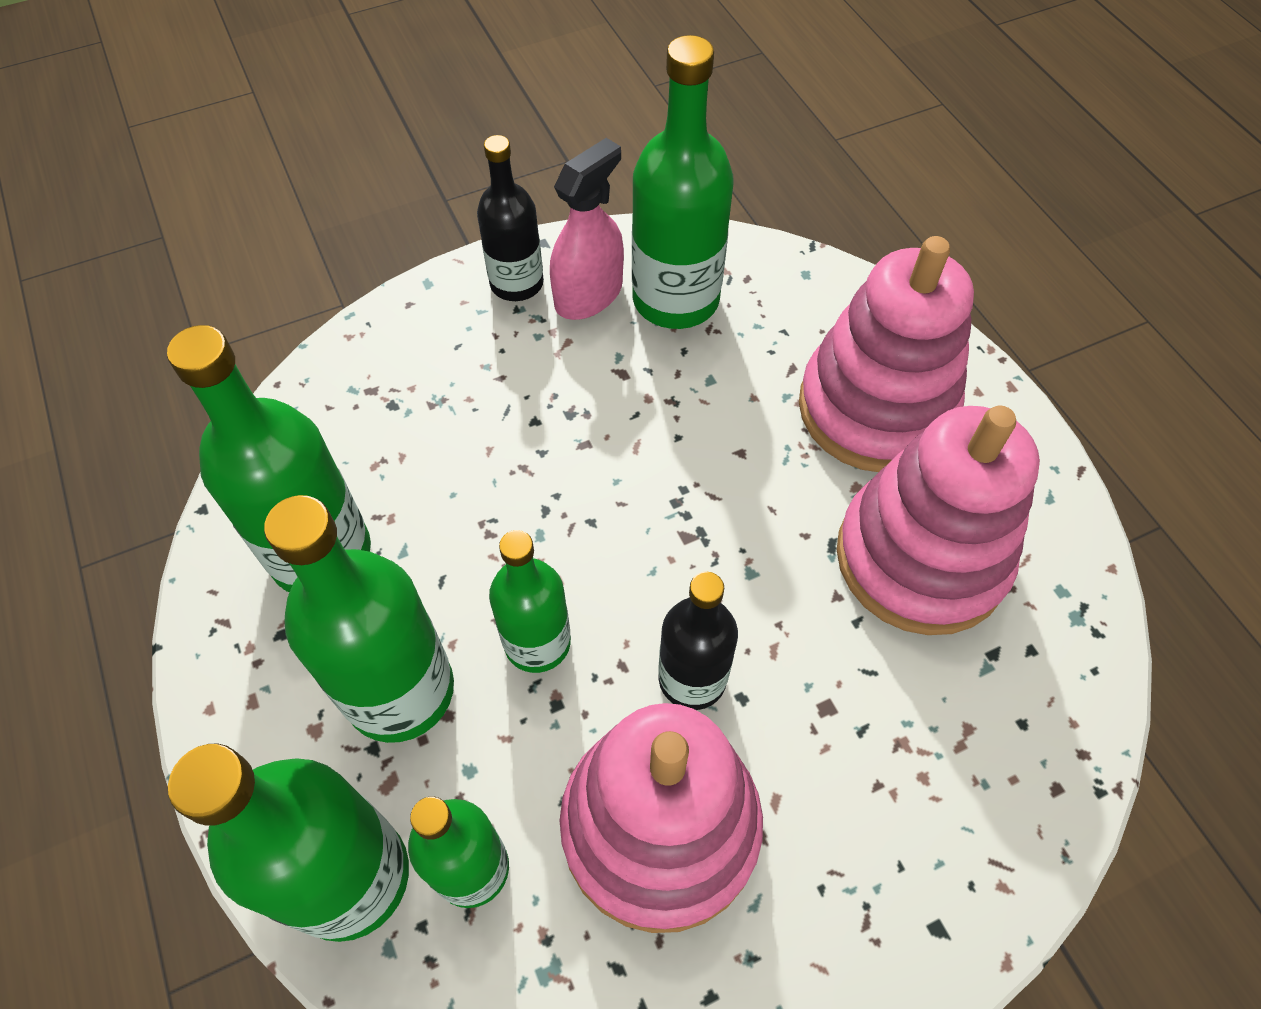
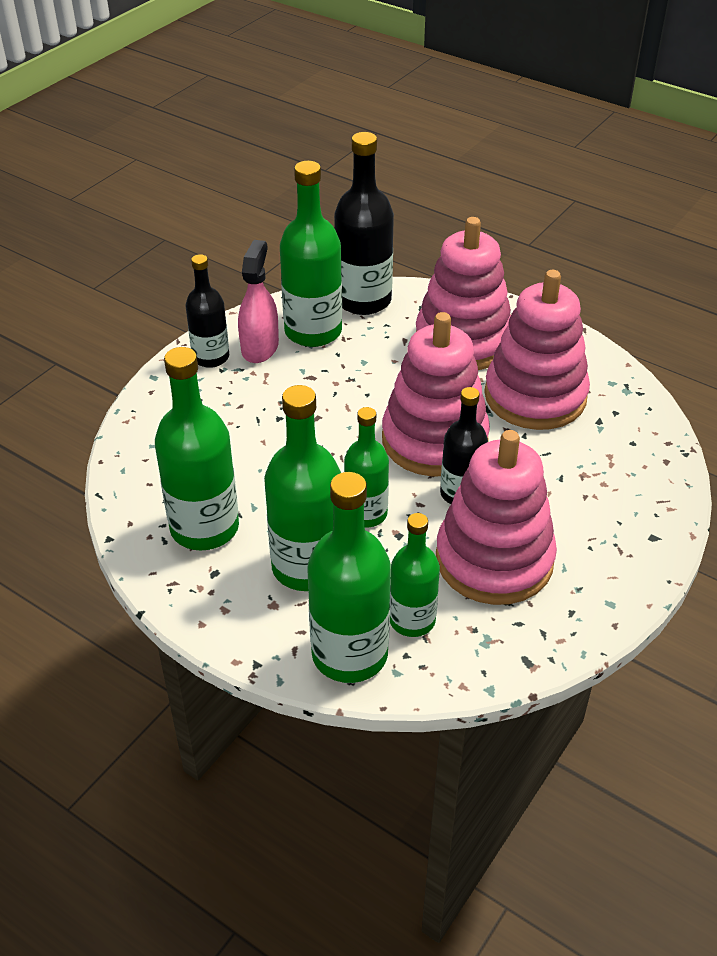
camera: 30 degrees left, 15 degrees down
(718, 563) = (434, 440): none -> pink stacking toy
(779, 277) = (363, 300): none -> black bottle

